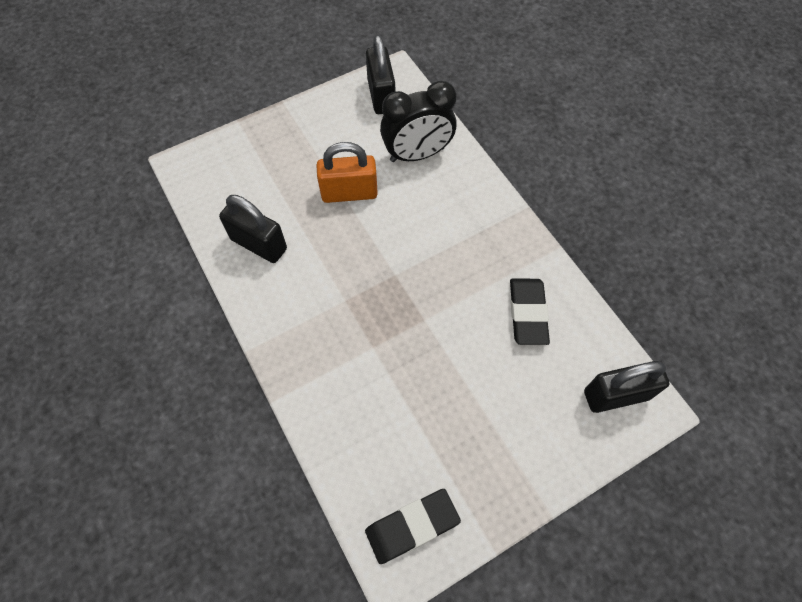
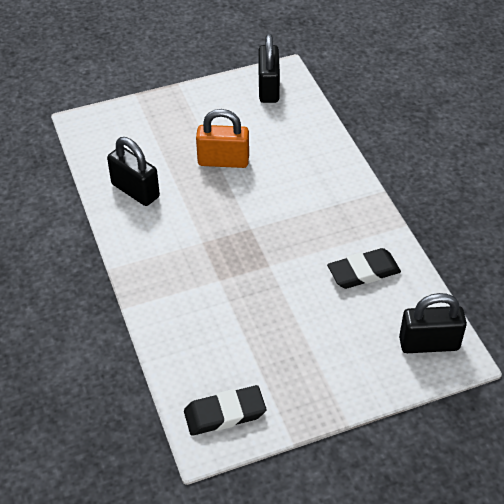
camera: 10 degrees right, 15 degrees down
(417, 154) = (291, 138): black clock -> none
(527, 313) = (363, 272): black eraser -> black eraser turned 60 degrees clockwise

